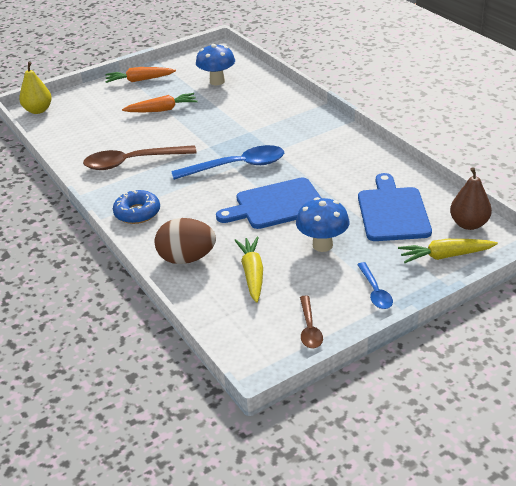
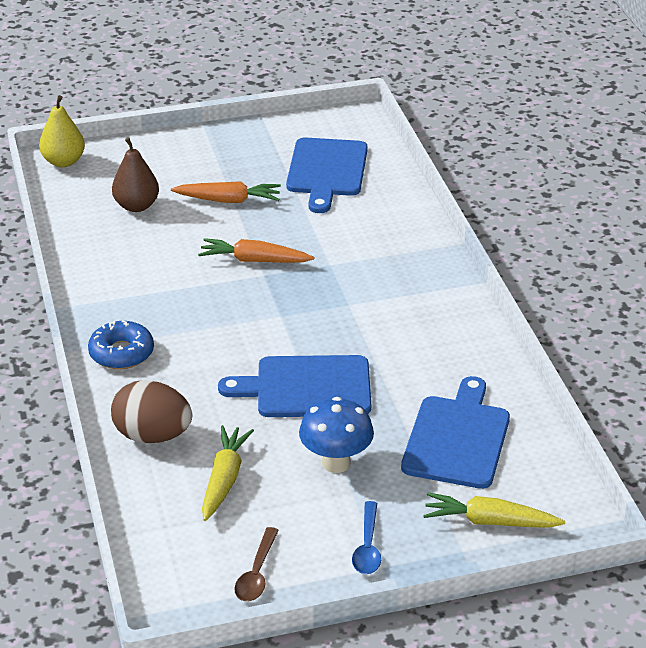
camera: 15 degrees right, 0 degrees up
(132, 162) = (150, 275): brown spoon -> none
(139, 80) = (220, 144): orange carrot -> orange carrot (254, 260)
(217, 81) = (327, 171): blue mushroom -> blue cutting board
(237, 166) = (285, 315): blue spoon -> none
(468, 224) = (550, 484): brown pear -> brown pear (136, 206)

